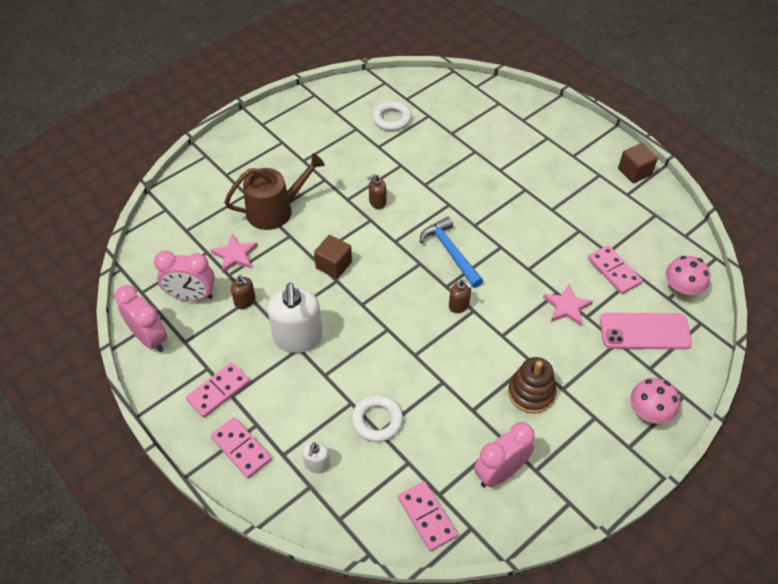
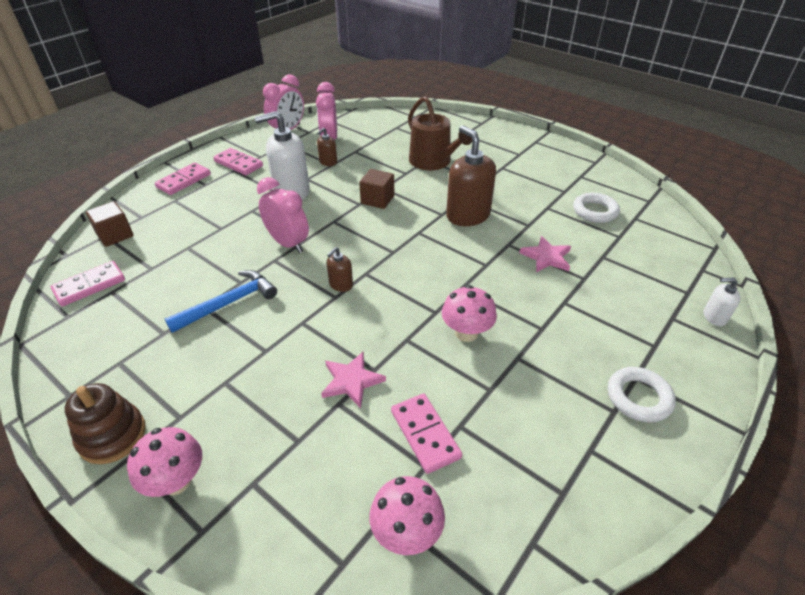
camera: 80 degrees right, 10 degrees down
(235, 255) = (376, 151): pink star -> pink star (546, 257)
(317, 464) = (161, 217): white soap dispenser -> white soap dispenser (714, 317)
(377, 202) = (467, 215): brown soap dispenser -> brown soap dispenser, size x2.09
(377, 420) = (200, 245): white ring -> white ring (638, 397)
(450, 252) = (415, 272): blue hammer -> blue hammer (229, 303)
(500, 472) = (123, 333): pink clock -> pink clock (288, 243)
(525, 232) = (466, 333): none -> pink mushroom
(531, 393) = (221, 353): brown stacking toy -> brown stacking toy (112, 436)
(614, 271) = (425, 434): pink domino -> pink domino turned 75 degrees counterclockwise
(634, 172) = (648, 460): brown cube -> brown cube (115, 235)
(644, 331) = (319, 476): pink phone -> none

